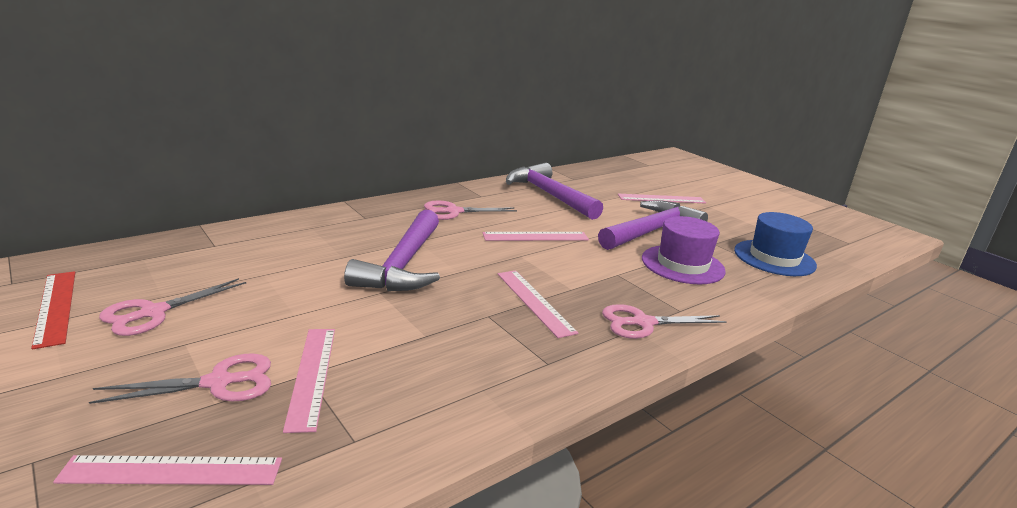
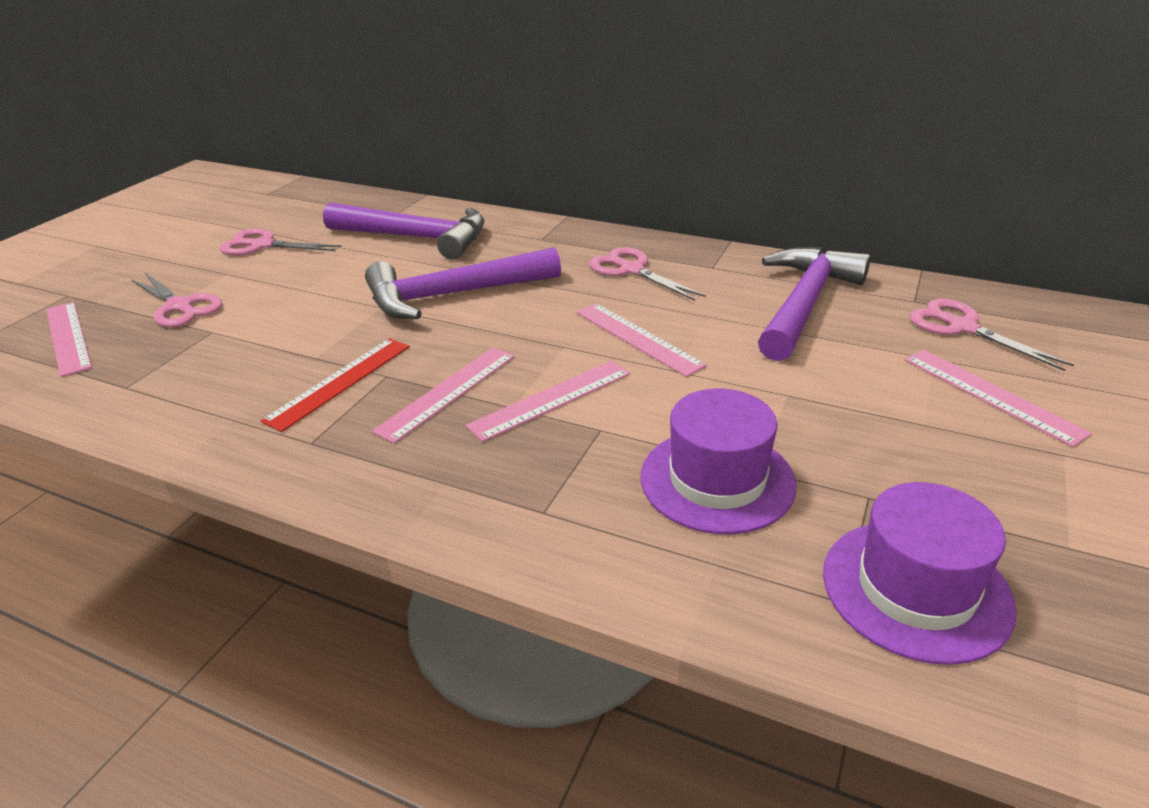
camera: 65 degrees right, 10 degrees up
(56, 307) = (246, 218): red ruler -> red ruler (340, 382)
(311, 375) = (210, 334): pink ruler -> pink ruler (551, 399)
(643, 323) = (469, 486): pink scissors -> pink scissors (962, 327)
(651, 231) = (813, 419): purple hammer -> purple hammer (416, 237)
(774, 258) = (916, 589): blue hat -> purple hat

